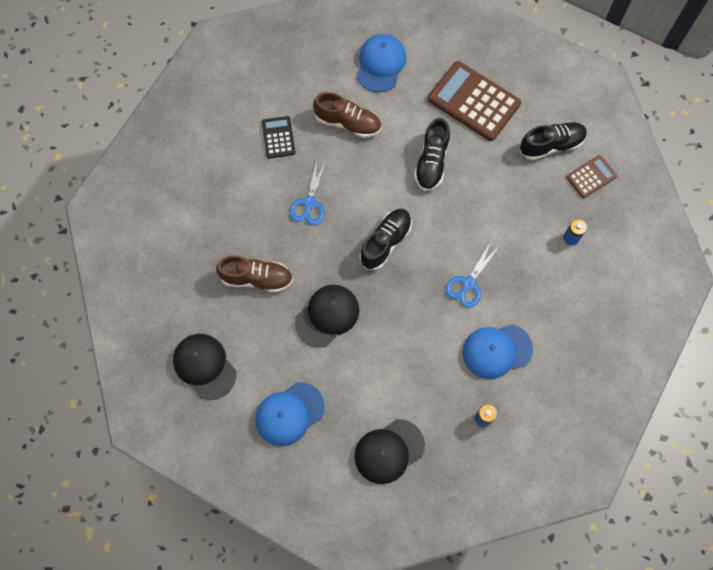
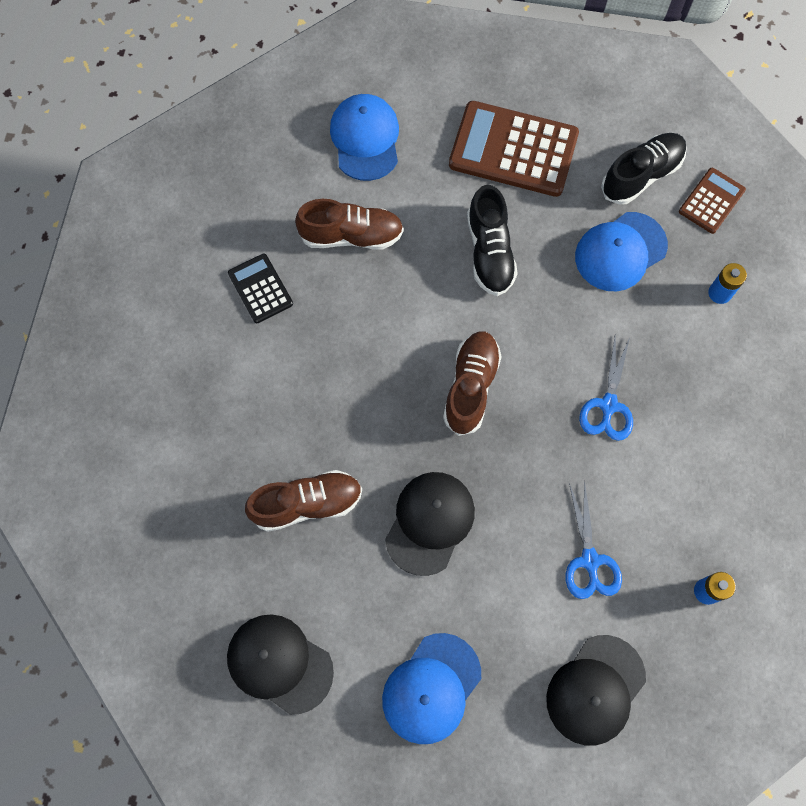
camera: 20 degrees left, 0 degrees up
(309, 203) = (341, 368): blue scissors -> blue scissors (590, 561)
(386, 242) = (471, 387): black shoe -> brown shoe
(496, 351) = (685, 487): blue cap -> blue cap (620, 252)

